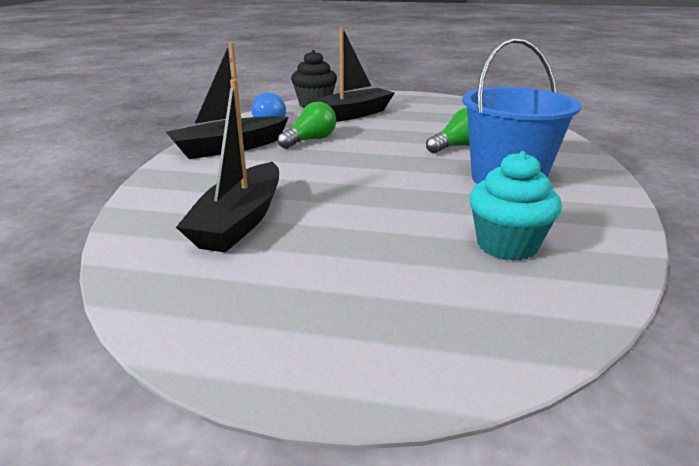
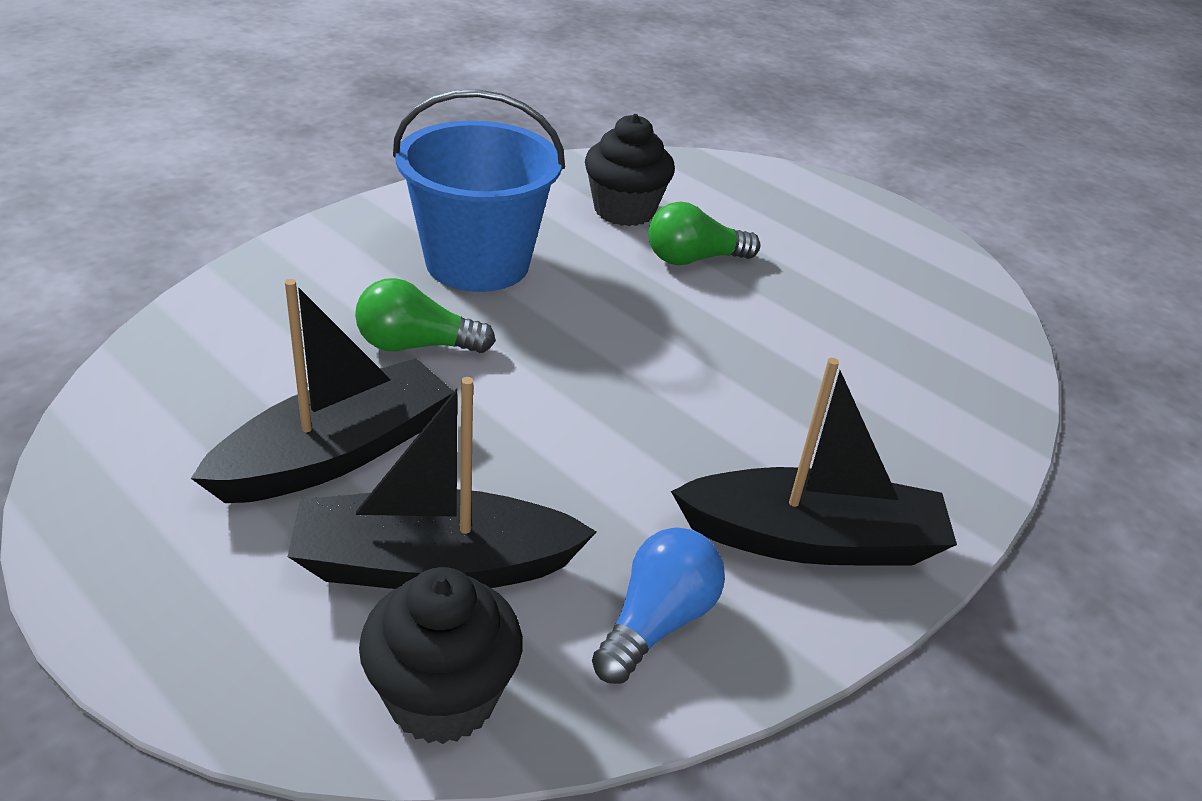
camera: 150 degrees left, 10 degrees up
(240, 221) = (868, 346): black boat -> black boat (336, 453)
(310, 140) = (636, 490): green light bulb -> green light bulb (694, 259)
(507, 245) = (624, 210): turquoise cupcake -> black cupcake

